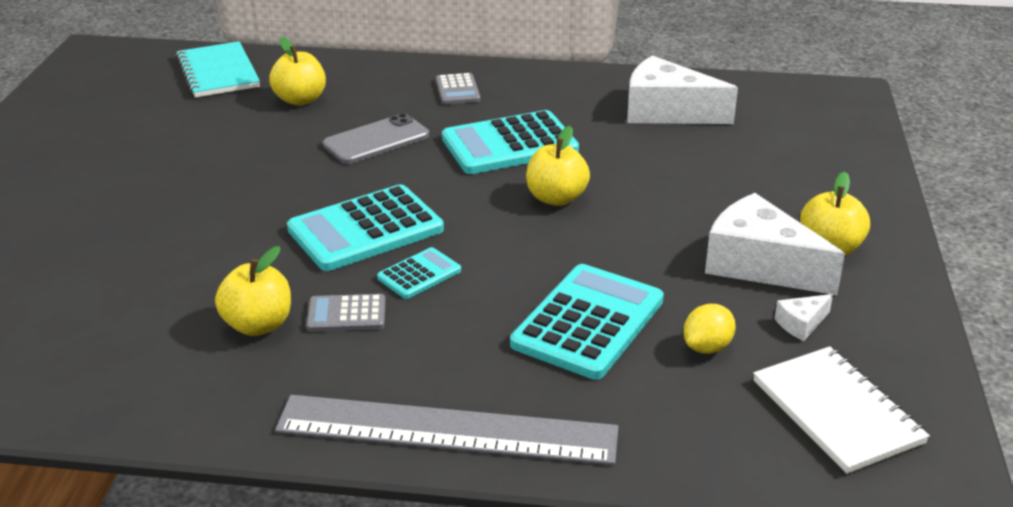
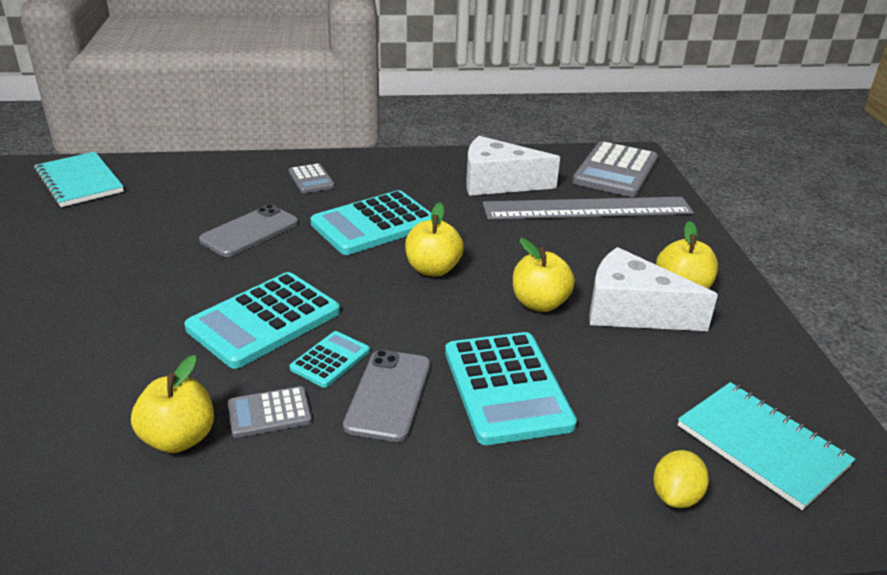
camera: 15 degrees left, 0 degrees up
(300, 100) = (166, 200): yellow apple -> yellow apple (539, 303)
(447, 430) = (411, 529): grey ruler -> grey ruler (587, 208)
(466, 313) = (388, 395): none -> grey phone
(588, 322) = (506, 388): turquoise calculator -> turquoise calculator turned 150 degrees clockwise
(707, 347) = (622, 397): yellow lemon -> yellow lemon (675, 496)
(801, 324) = (691, 362): white cheese -> none
(815, 110) = (615, 171): none -> grey calculator
(837, 411) = (762, 446): white notebook -> turquoise notebook

